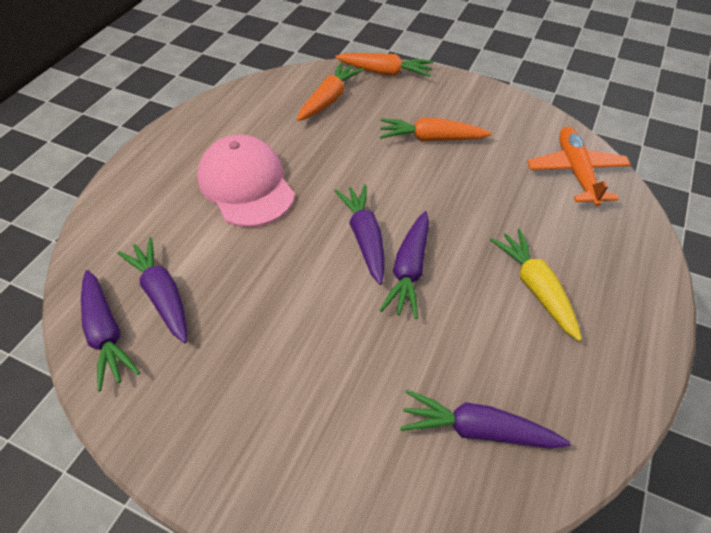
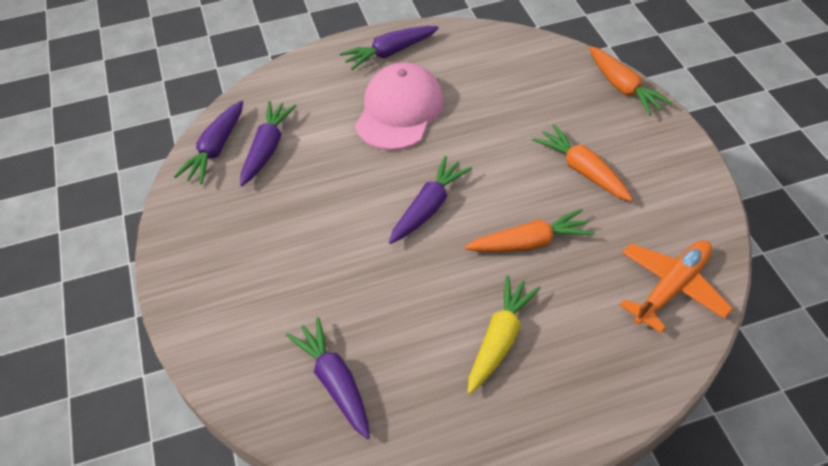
camera: 50 degrees right, 0 degrees up
(329, 99) = (543, 82): orange carrot -> orange carrot (530, 243)
(409, 270) = (428, 253): purple carrot -> purple carrot (390, 53)

